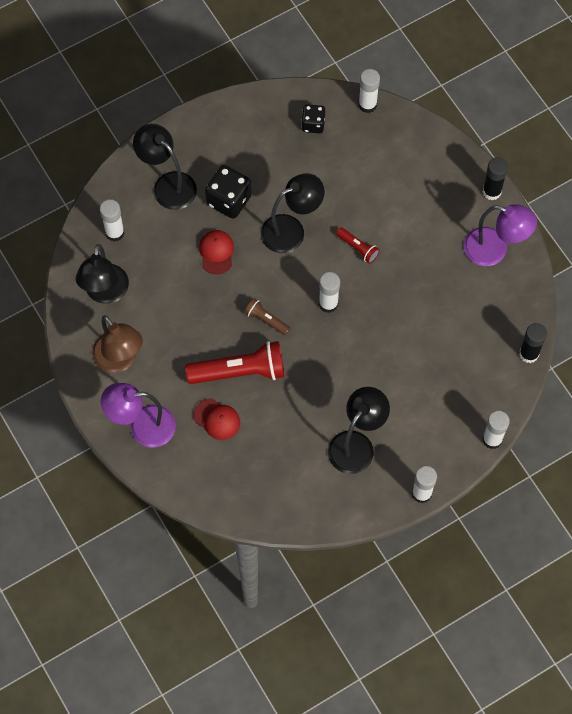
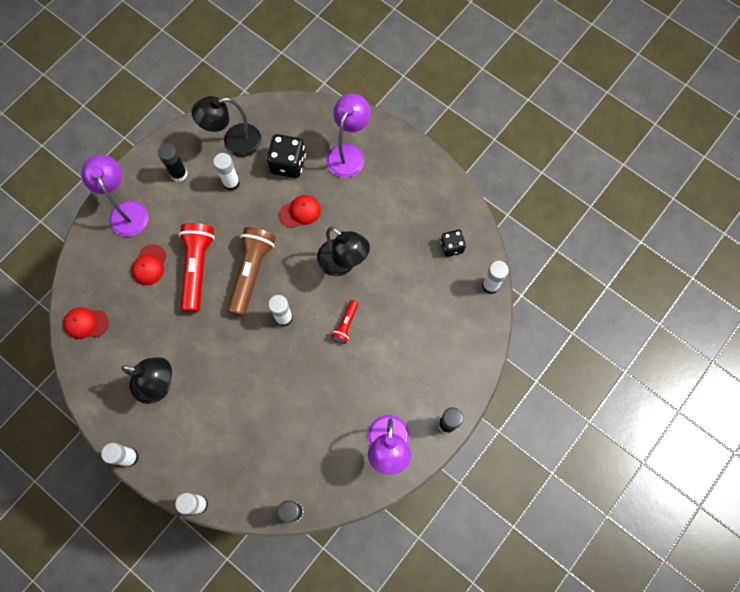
camera: 70 degrees right, 5 degrees up
(115, 233) = (290, 130): white glue stick -> white glue stick (231, 183)
(120, 360) = (179, 174): brown lamp -> black glue stick
(168, 184) = (348, 153): black lamp -> purple lamp
(229, 200) = (352, 205): black dice -> black dice (288, 164)
(240, 372) = (197, 268): red flashlight -> red flashlight turned 150 degrees counterclockwise
(259, 501) = (86, 323): none -> red cap
(266, 320) = (251, 272): brown flashlight -> brown flashlight, size x2.01

